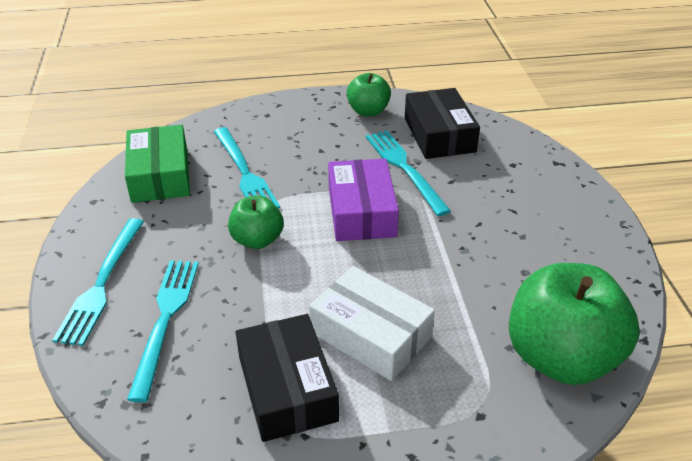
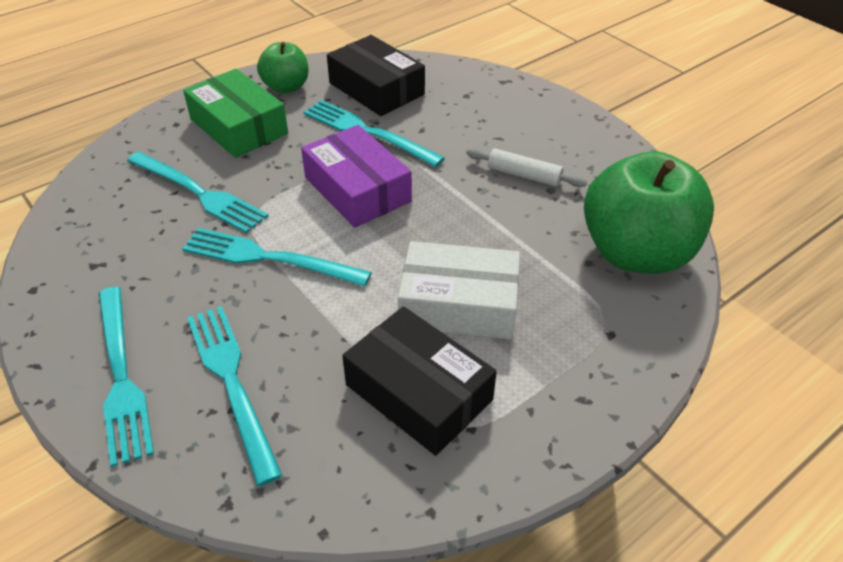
camera: 30 degrees left, 5 degrees up
(160, 175) = (97, 230): green box -> green box (238, 126)
(257, 240) = (269, 258): green apple -> turquoise fork
(510, 250) = (524, 175): none -> white rolling pin

